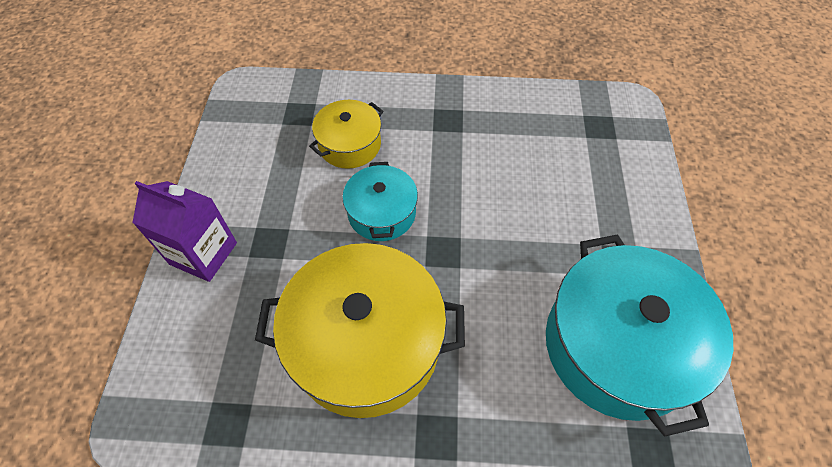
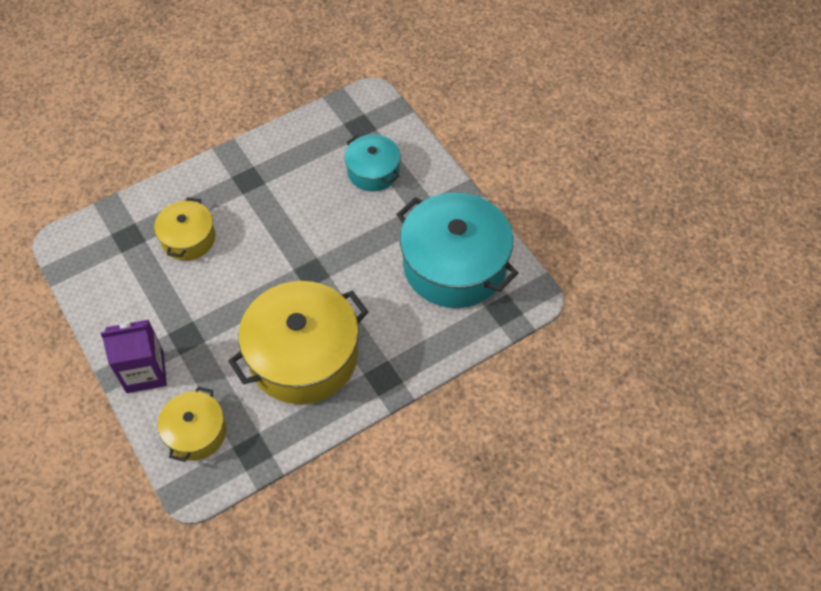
camera: 35 degrees left, 0 degrees up
(192, 356) = (196, 432): none -> yellow pot
(381, 213) = (250, 272): turquoise pot -> turquoise pot (373, 171)

